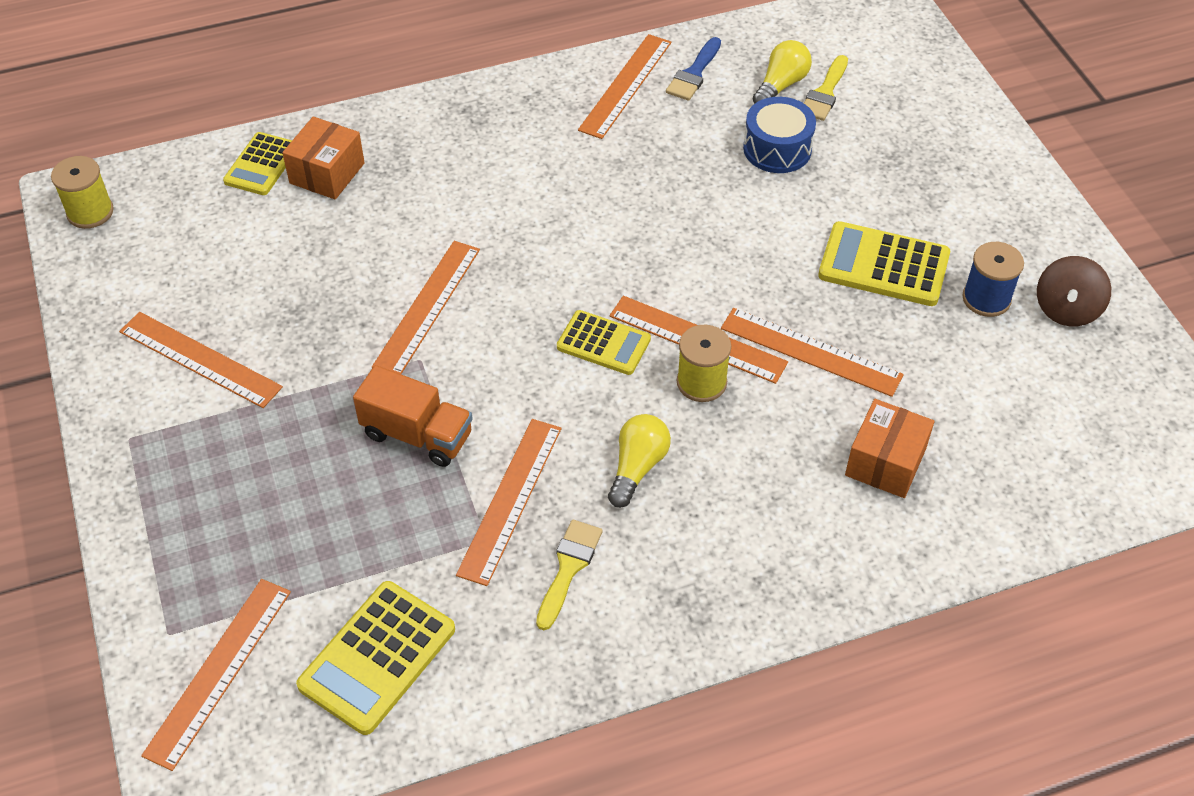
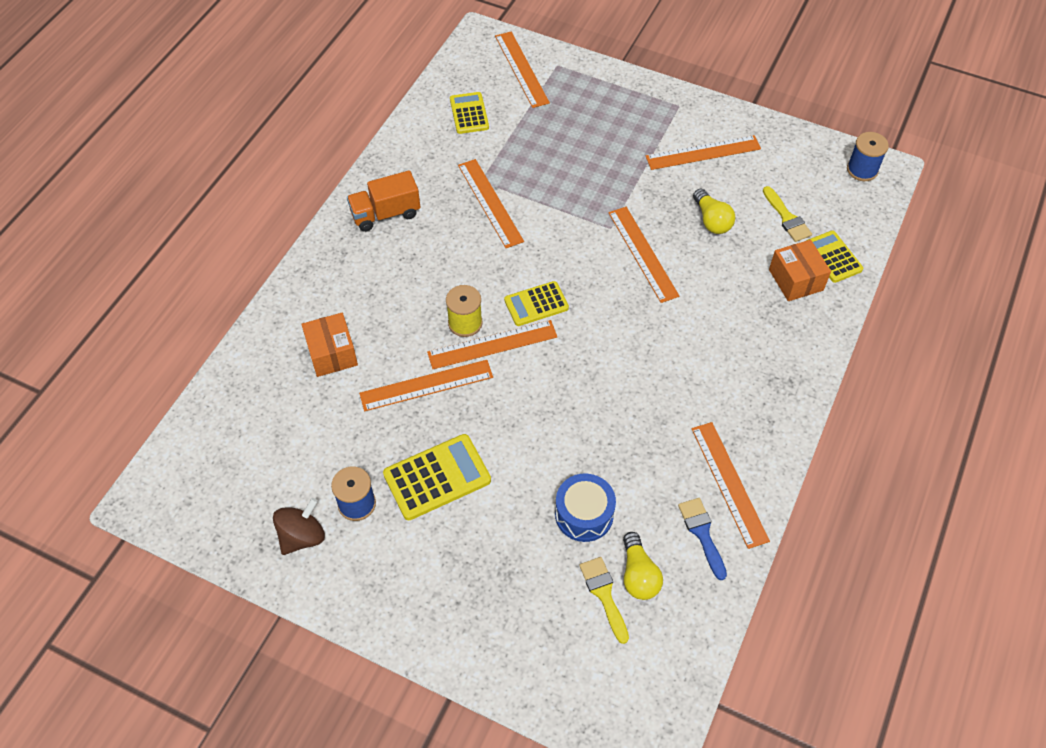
camera: 135 degrees right, 5 degrees up
(90, 212) = (862, 170): yellow spool -> blue spool
(377, 657) = (469, 113): yellow calculator -> yellow calculator, size x0.66
(417, 434) = (565, 196): orange truck -> orange truck (385, 214)
(568, 568) = (432, 196): yellow brush -> yellow brush (787, 217)
(637, 467) = (450, 258): yellow light bulb -> yellow light bulb (711, 220)
(1066, 309) = (302, 536): brown spinning top -> brown spinning top turned 60 degrees clockwise

